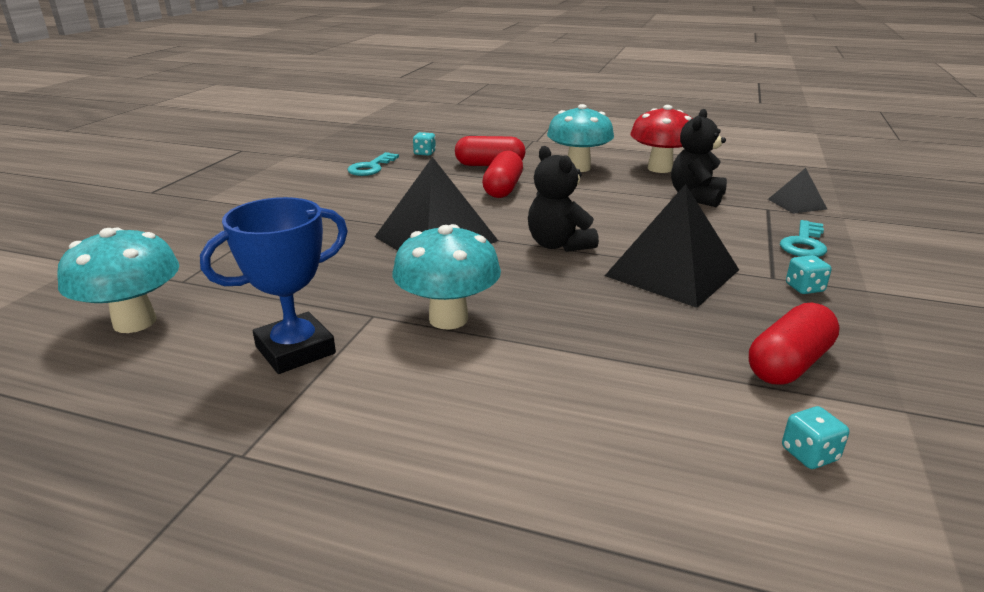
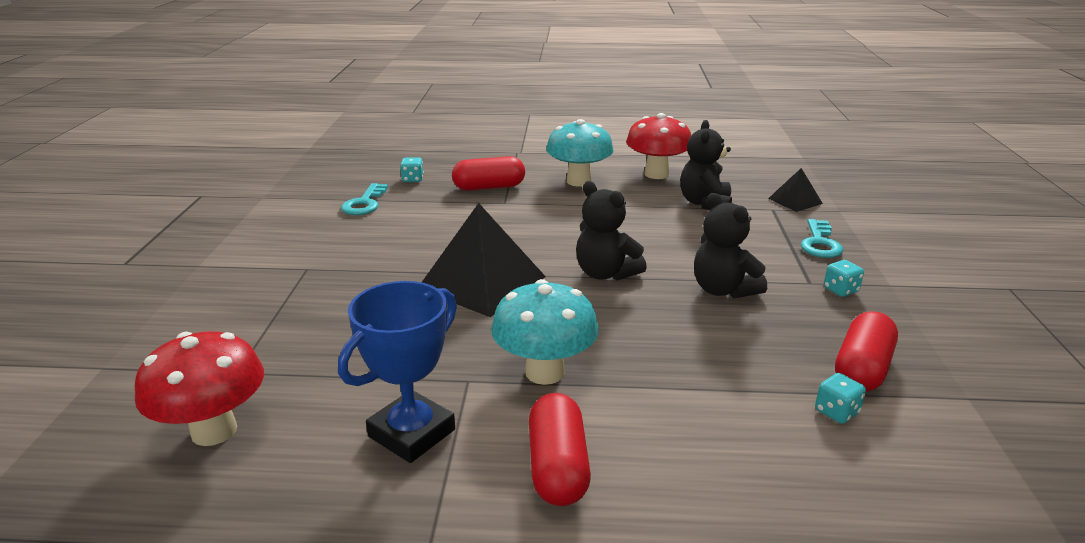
camera: 15 degrees left, 0 degrees up
(135, 322) = (214, 431): turquoise mushroom -> red mushroom
(503, 189) = (517, 214): red capsule -> red capsule (558, 467)
(672, 272) = (723, 290): black pyramid -> black teddy bear
(809, 454) = (915, 453): turquoise dice -> turquoise dice (836, 412)

